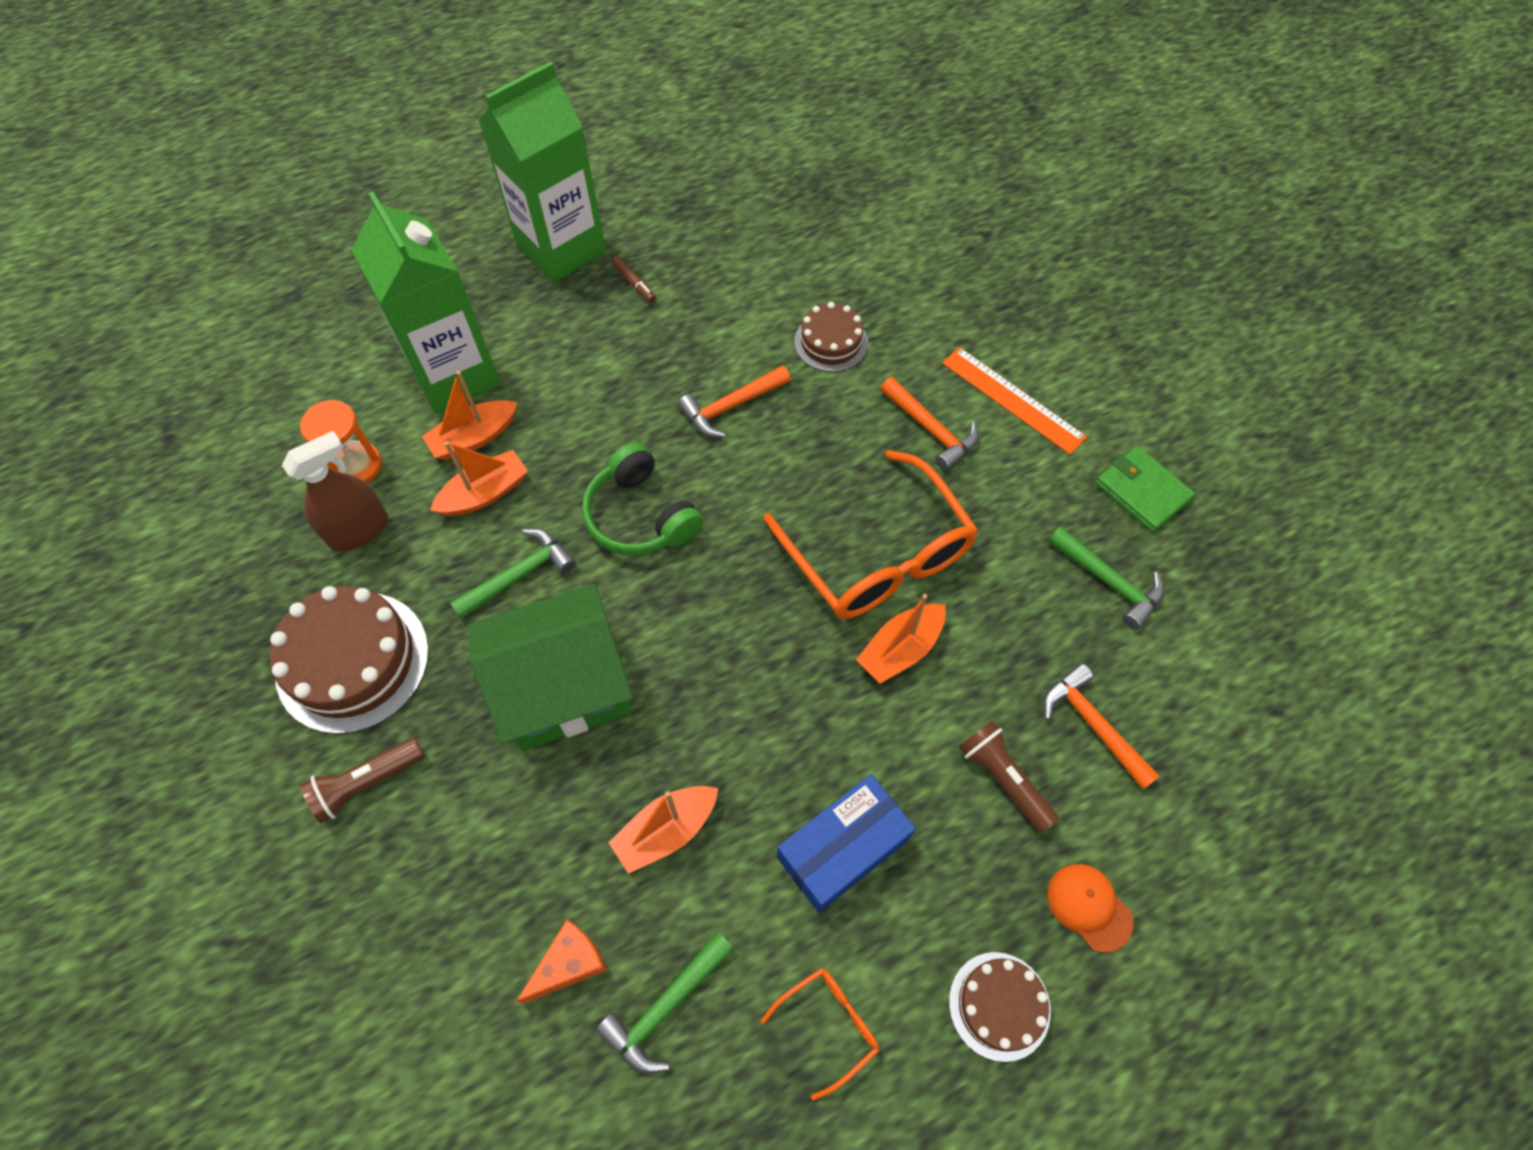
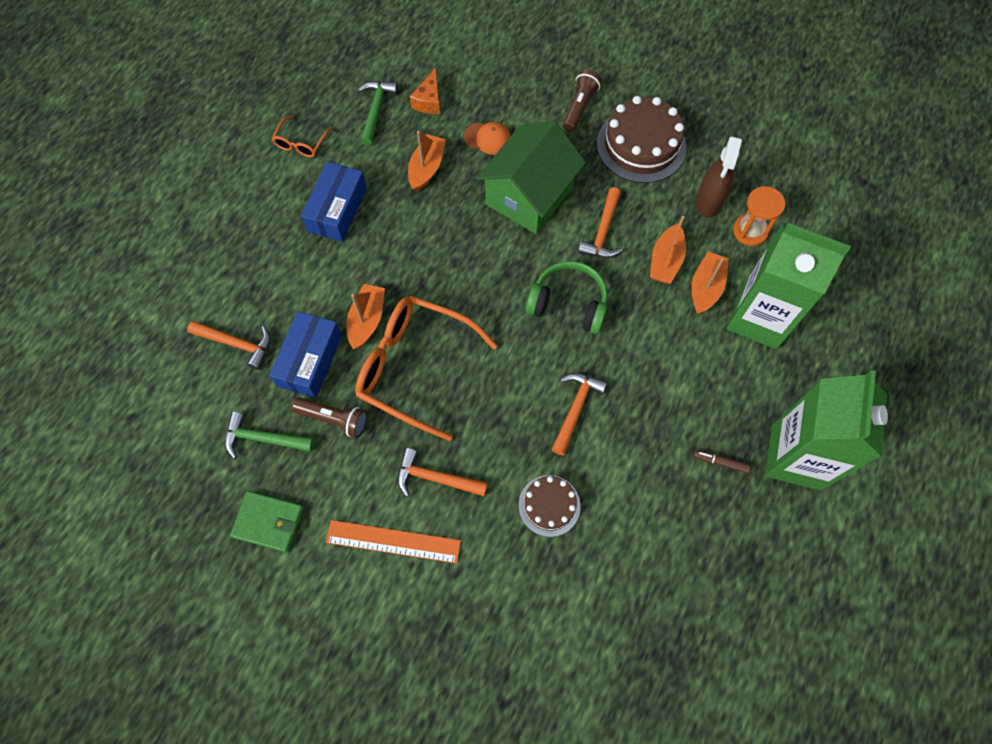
camera: 145 degrees right, 5 degrees up
(519, 575) = (603, 232): green hammer -> orange hammer
(999, 1005) = (228, 191): brown cake -> none
(1003, 778) = (274, 287): brown flashlight -> brown flashlight (334, 419)
(1004, 642) = (310, 360): none -> blue box
(1089, 907) = (202, 254): orange cap -> orange cap (487, 138)

